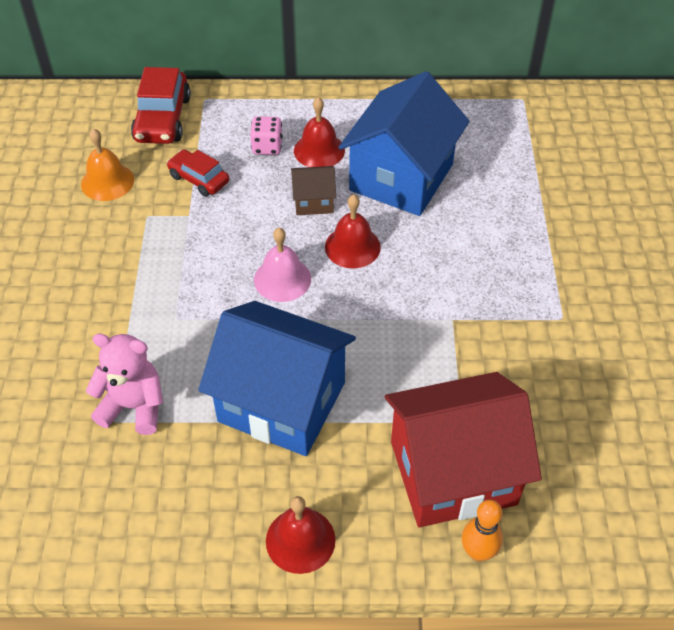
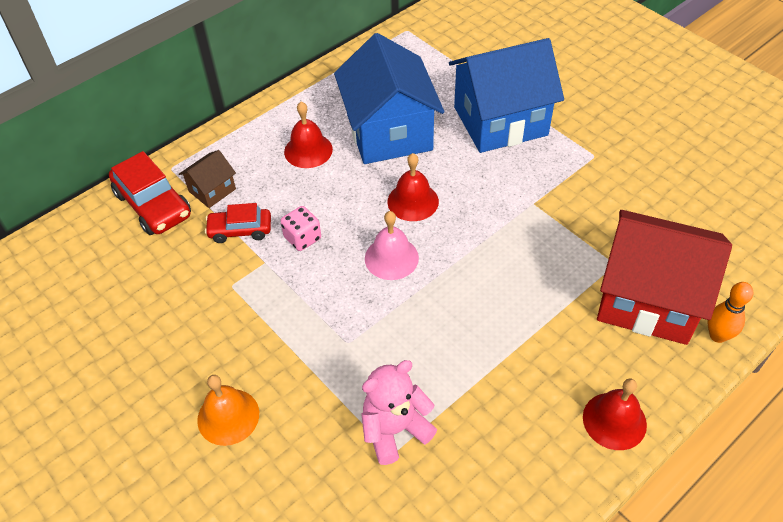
camera: 40 degrees left, 0 degrees up
(107, 182) = (165, 282): orange bell -> orange bell (228, 416)
(267, 147) = (265, 172): pink dice -> pink dice (302, 238)
(282, 402) = (493, 341): blue house -> blue house (500, 121)
(313, 201) = (348, 189): brown house -> brown house (212, 190)
(453, 472) = (648, 299): red house -> red house turned 75 degrees clockwise

